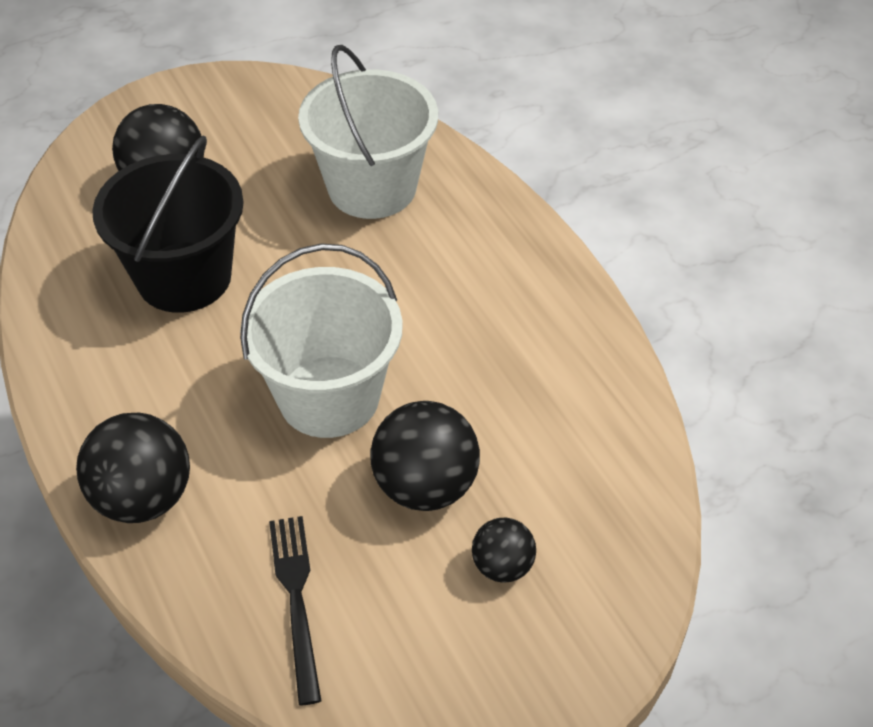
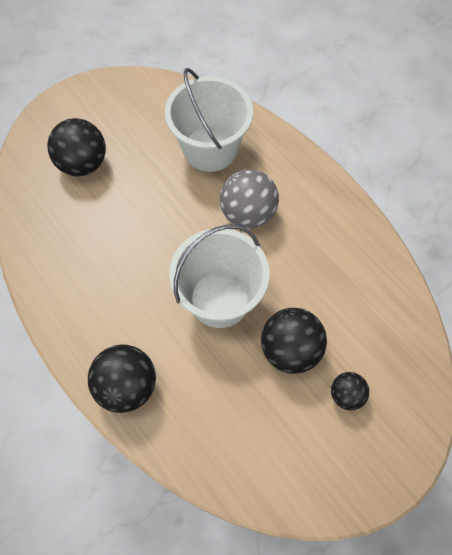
camera: 10 degrees left, 15 degrees up
(184, 277) = (112, 230): black bucket -> none
(296, 599) = (234, 438): black fork -> none
(408, 283) = (248, 213): none -> grey ball

